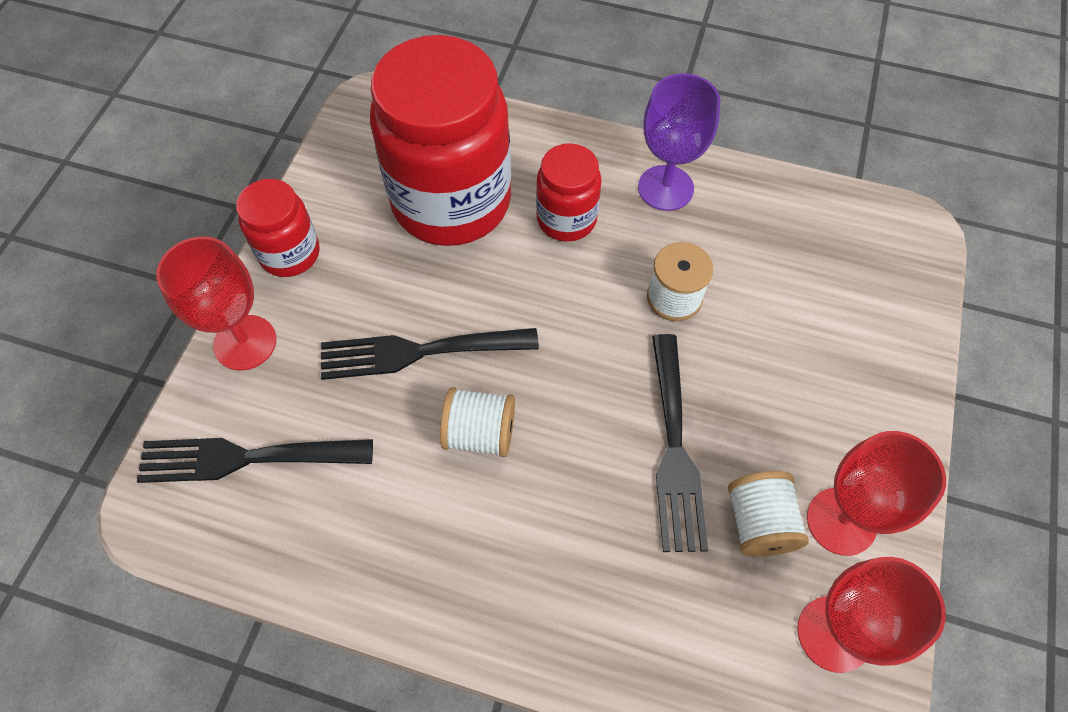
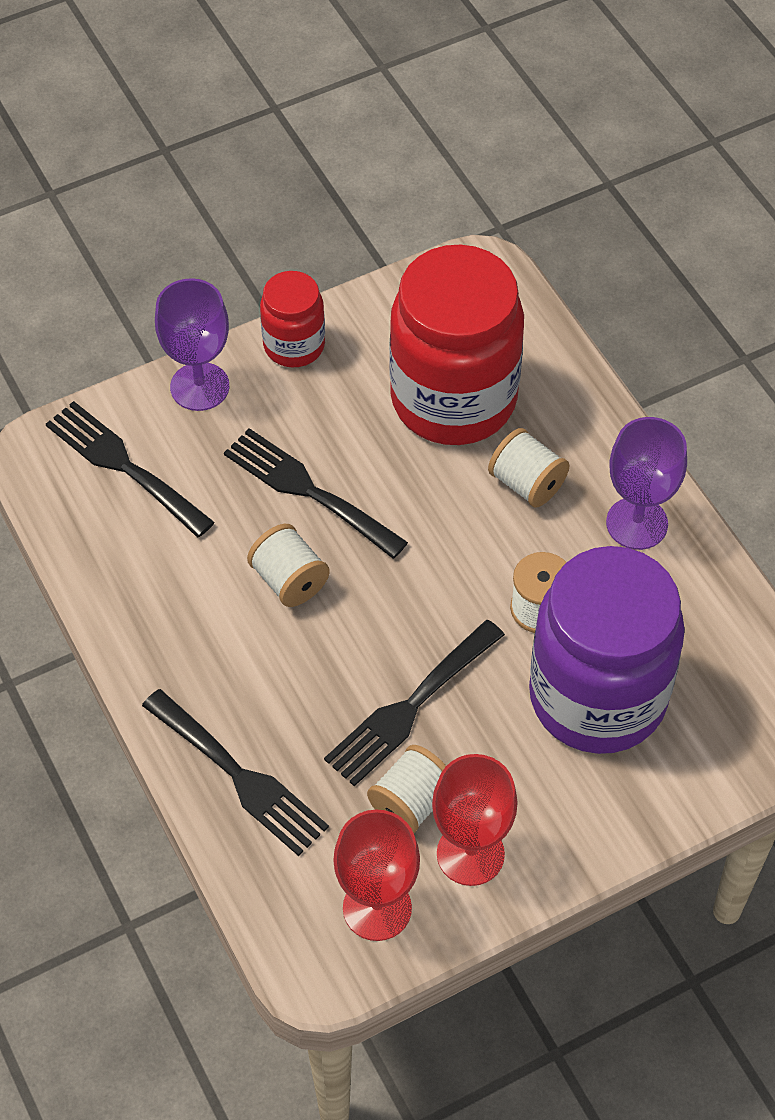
camera: 45 degrees right, 5 degrees down
(245, 342) = (199, 387): red goblet -> purple goblet
(566, 219) = (527, 483): red jar -> white spool
(618, 631) = (239, 776): none -> black fork
(781, 325) = (597, 697): none -> purple jar

